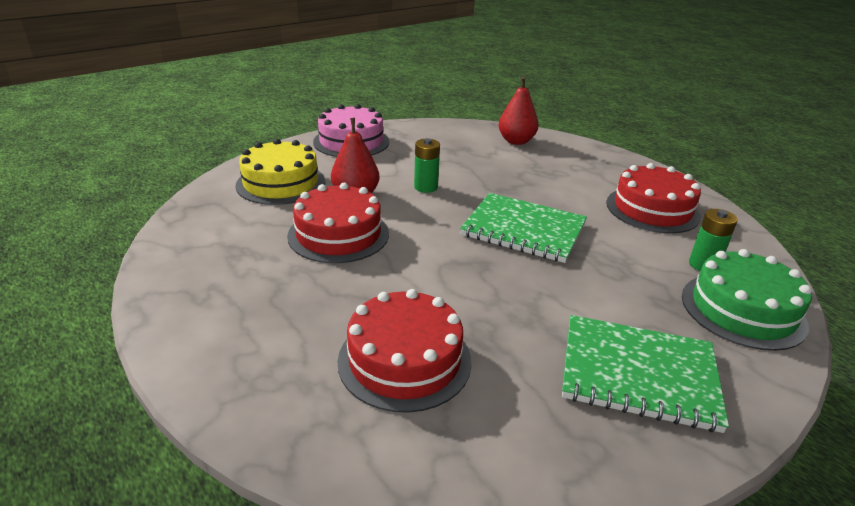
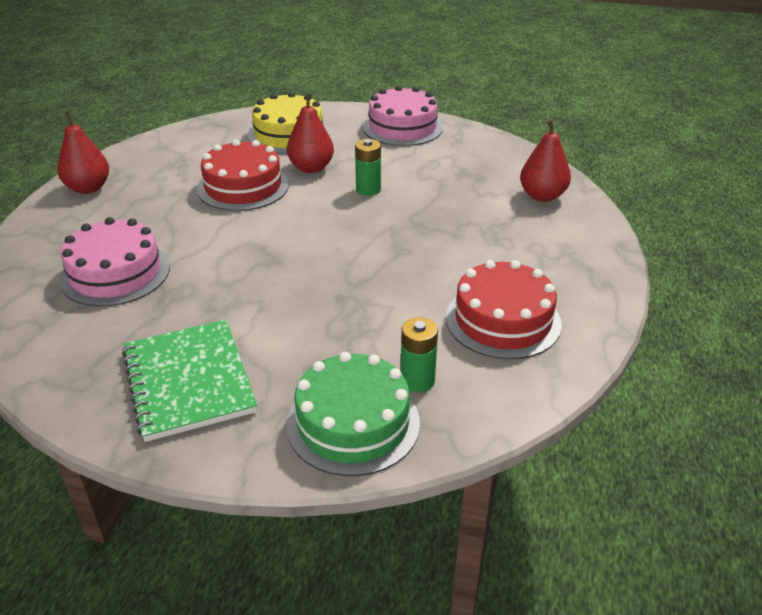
camera: 55 degrees right, 5 degrees up
(193, 323) = (88, 188): none -> red pear
(404, 360) = (115, 273): red cake -> pink cake
(523, 230) = (355, 260): green notebook -> none

